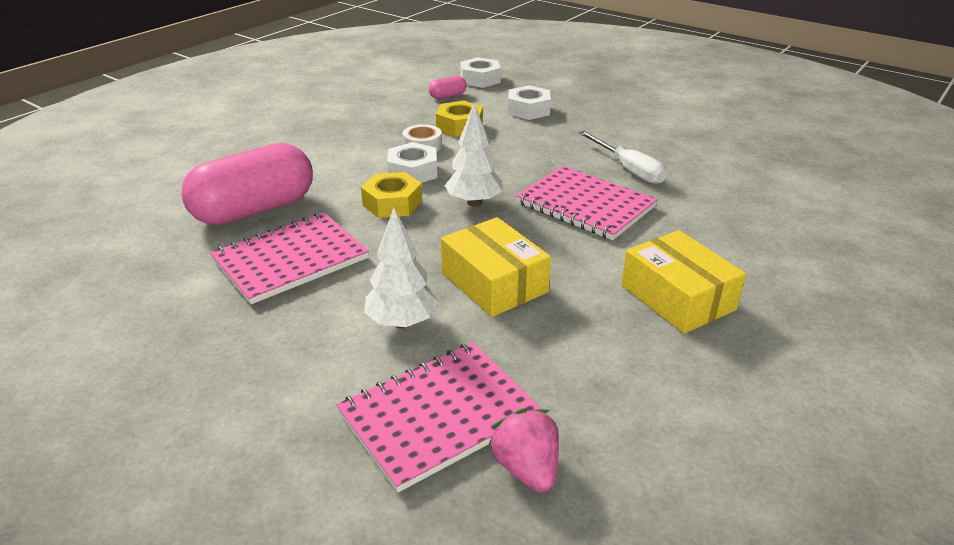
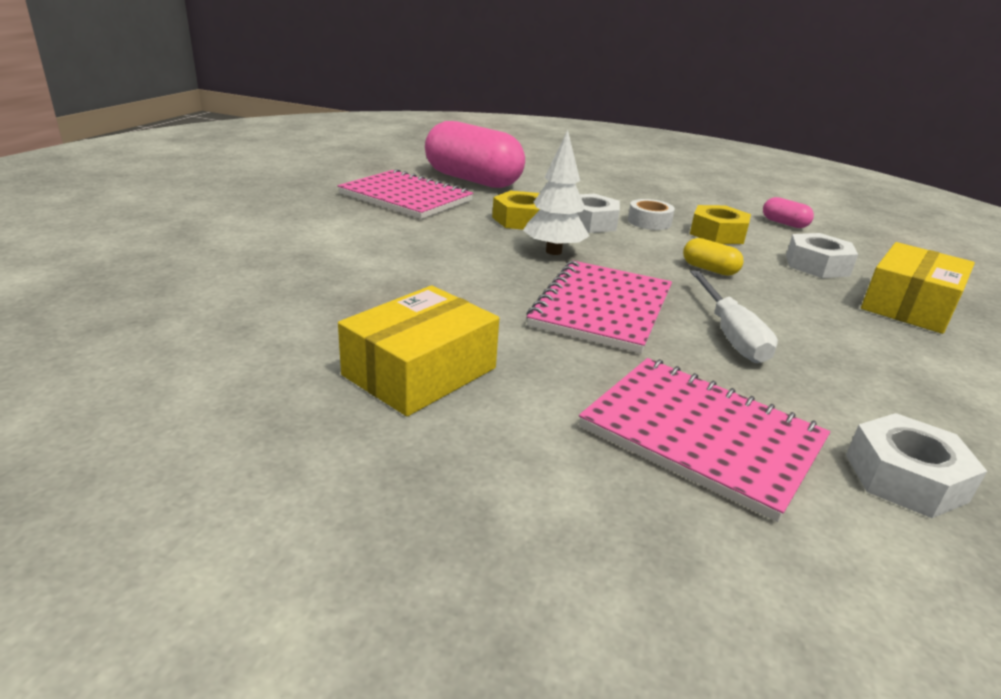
camera: 70 degrees right, 5 degrees down
(402, 322) = (329, 239): white tree -> none
(439, 416) = (203, 262): pink notebook -> pink notebook (701, 436)
(480, 79) = (859, 235): white nut -> white nut (905, 478)
(494, 282) = (406, 269): yellow box -> yellow box (909, 305)
(526, 148) = (709, 269): none -> yellow capsule
(527, 468) = (128, 298): pink strawberry -> none
(628, 169) = (730, 334): white screwdriver -> white screwdriver turned 45 degrees counterclockwise

